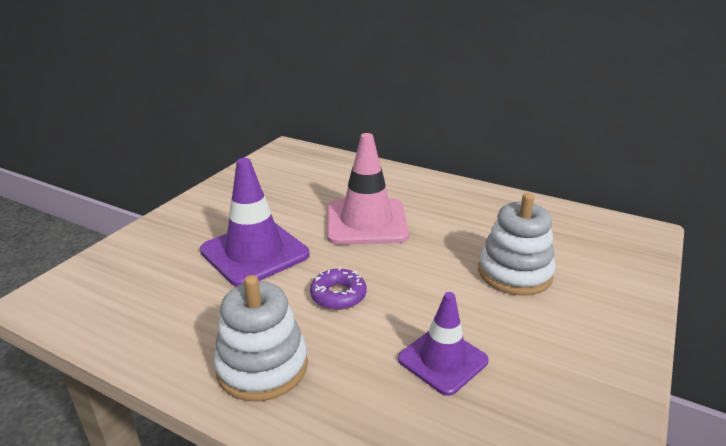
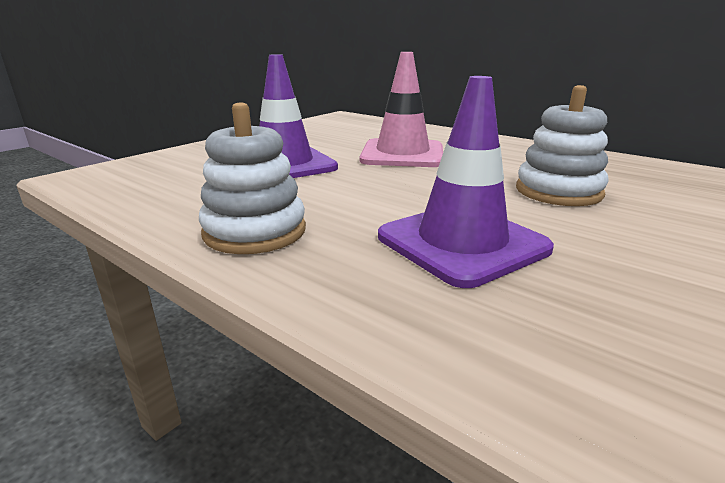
camera: 10 degrees right, 5 degrees down
(338, 295) = (357, 193): purple donut -> none
(442, 360) = (462, 243): purple traffic cone -> purple traffic cone, size x1.58

